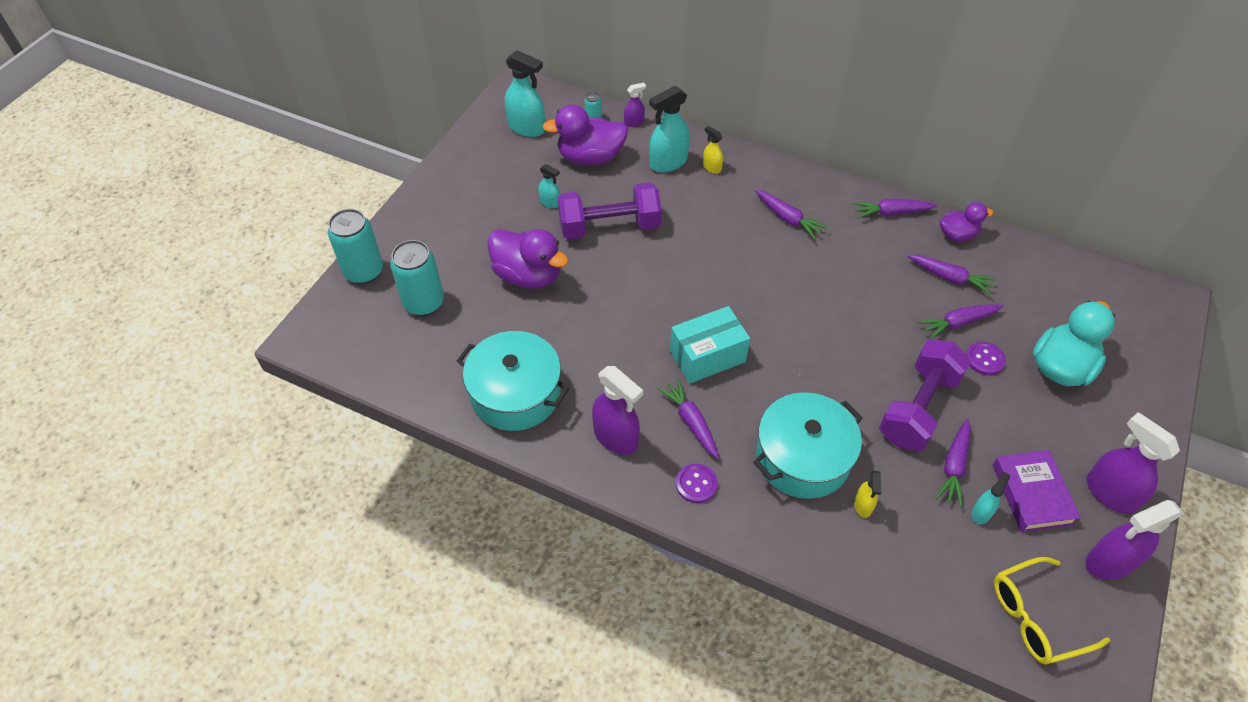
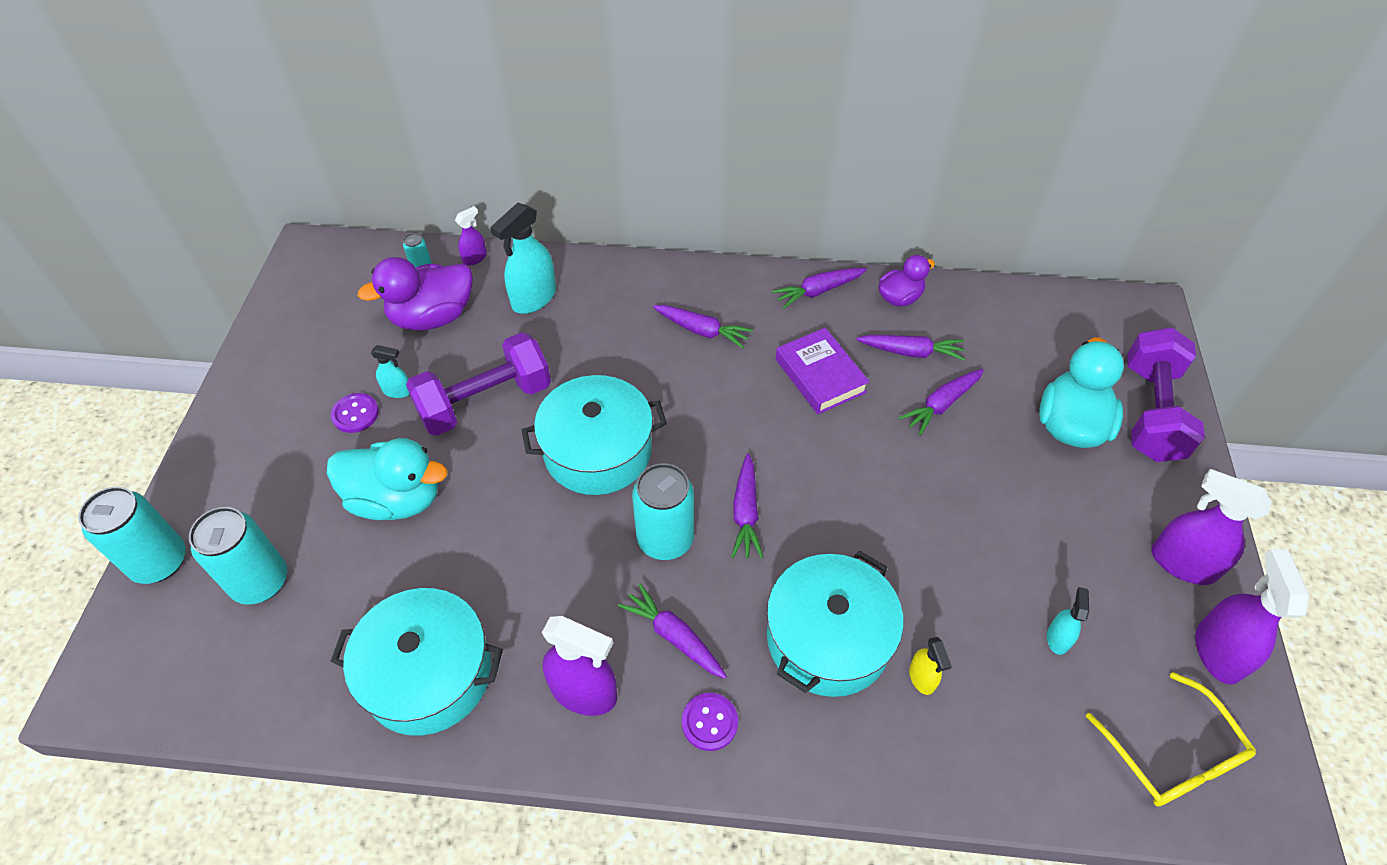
camera: 20 degrees left, 0 degrees up
(527, 128) = (337, 299): turquoise spray bottle -> none
(528, 275) = (397, 499): purple duck -> turquoise duck
(679, 282) = (597, 451): none -> turquoise pot
(707, 356) = (665, 539): turquoise box -> turquoise can
(711, 167) = (589, 290): yellow spray bottle -> none
(918, 408) = (937, 526): purple dumbbell -> purple dumbbell (1151, 412)
(954, 466) = (1005, 589): purple carrot -> purple carrot (746, 513)
(984, 359) = (986, 441): purple button -> purple button (355, 414)
(1032, 494) = (1102, 594): purple book -> purple book (820, 376)
(1037, 617) = (1171, 753): yellow glasses -> yellow glasses turned 75 degrees counterclockwise
(1109, 562) = (1217, 651): purple spray bottle -> purple spray bottle turned 135 degrees clockwise

